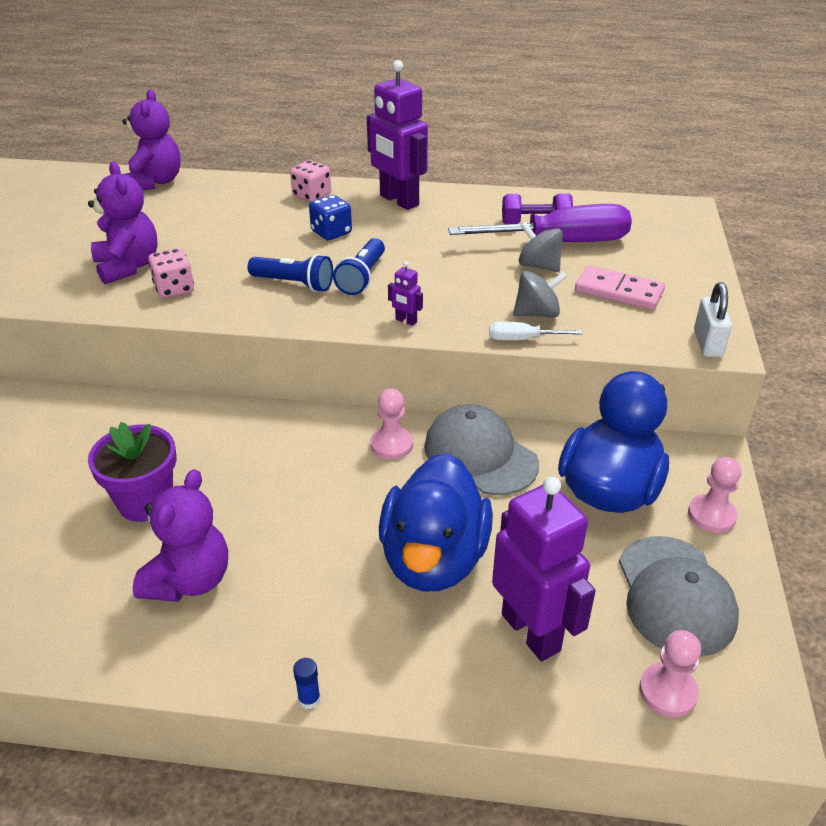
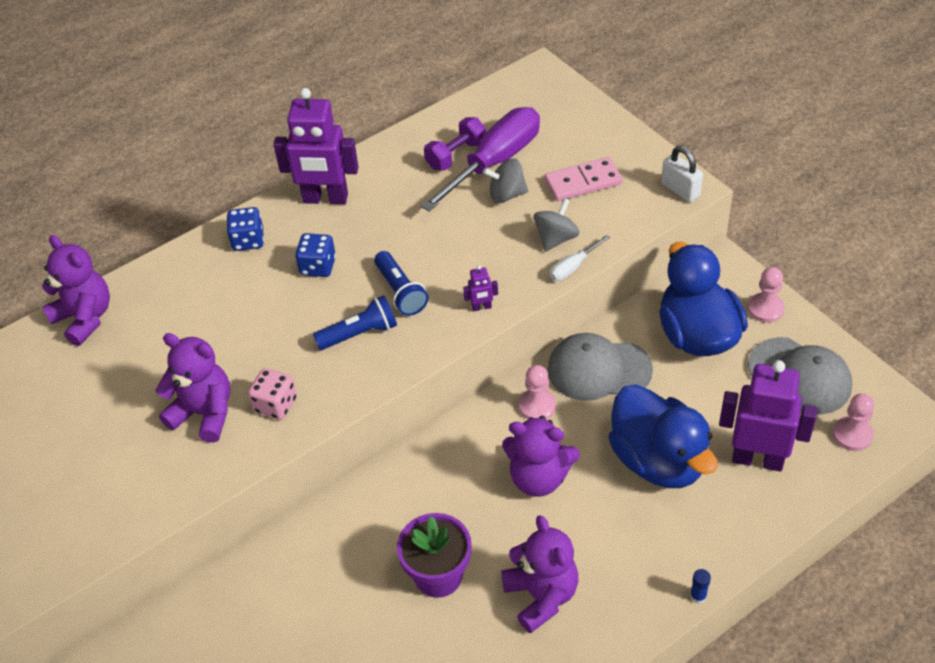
camera: 40 degrees left, 10 degrees up
(312, 196) = (248, 240): pink dice -> blue dice
(317, 494) = (539, 478): none -> purple teddy bear

